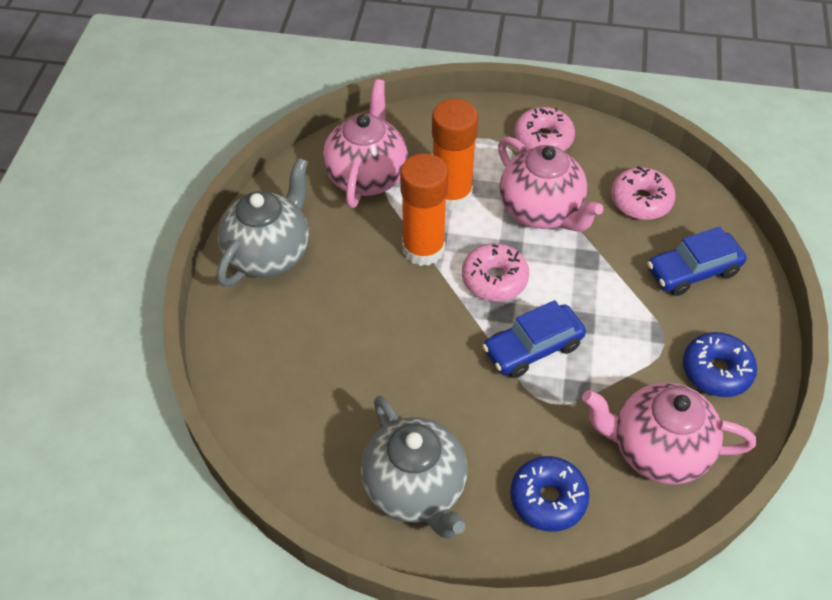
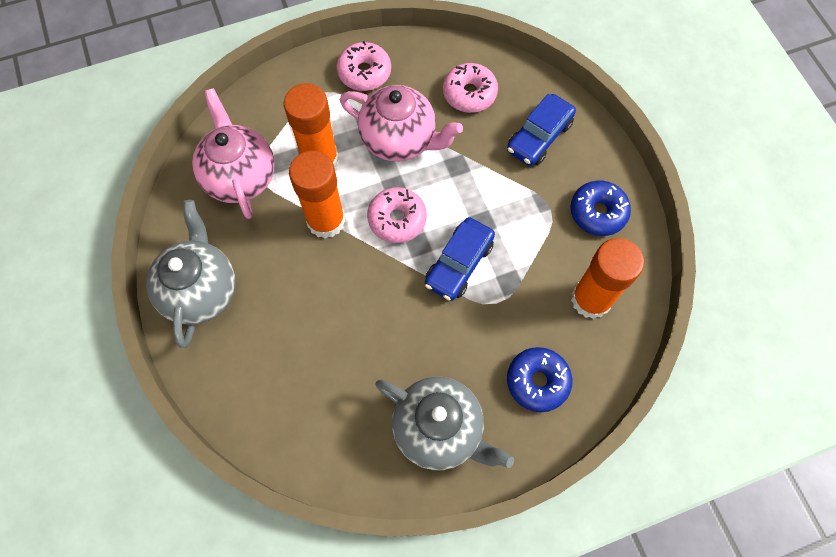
camera: 30 degrees left, 15 degrees up
(657, 450) = (591, 299): pink teapot -> orange glue stick

